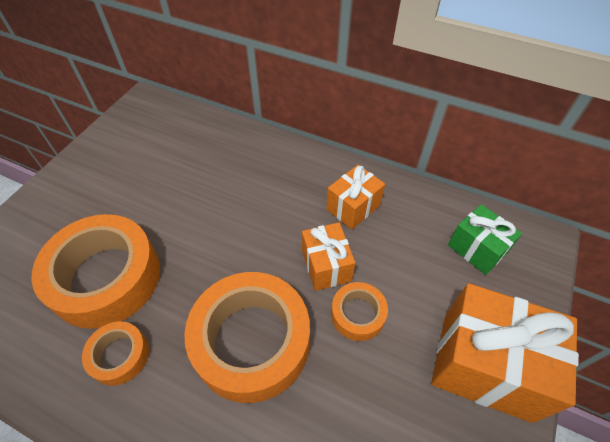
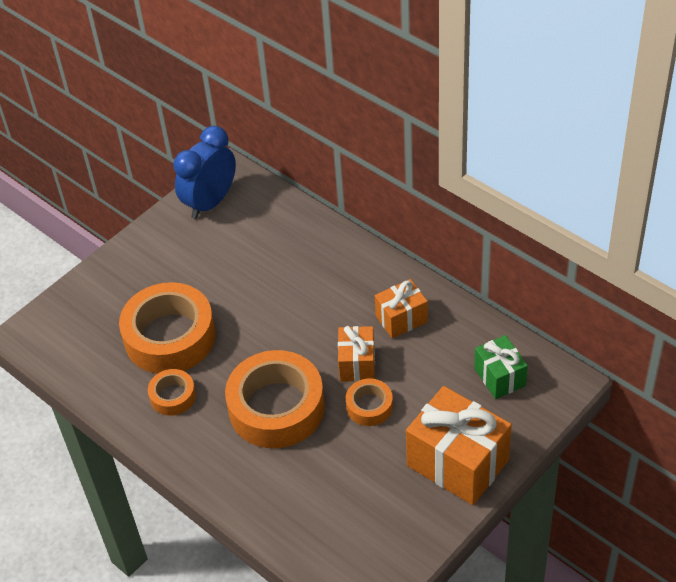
camera: 20 degrees right, 5 degrees down
(130, 129) = (210, 202): none -> blue clock

